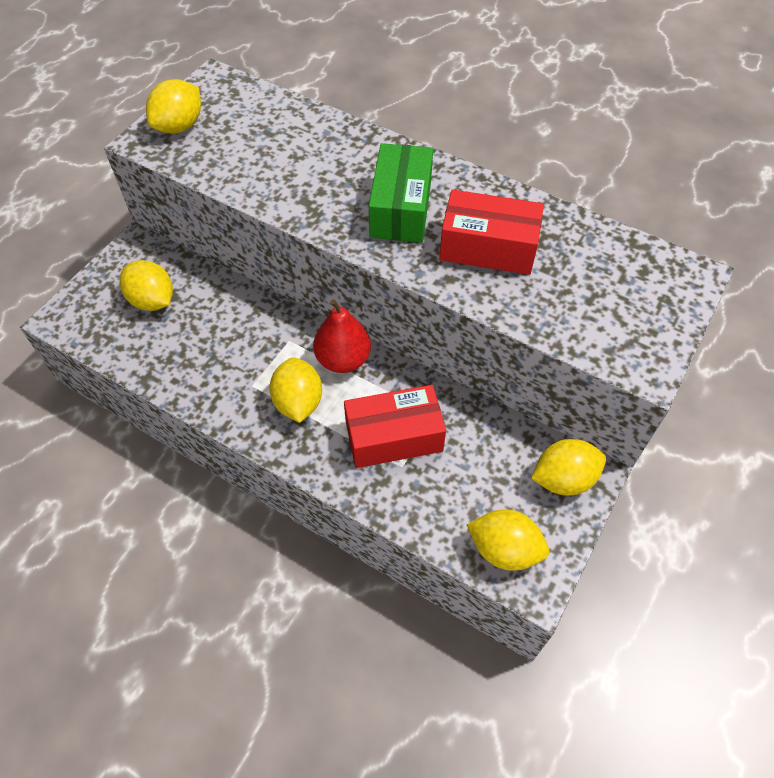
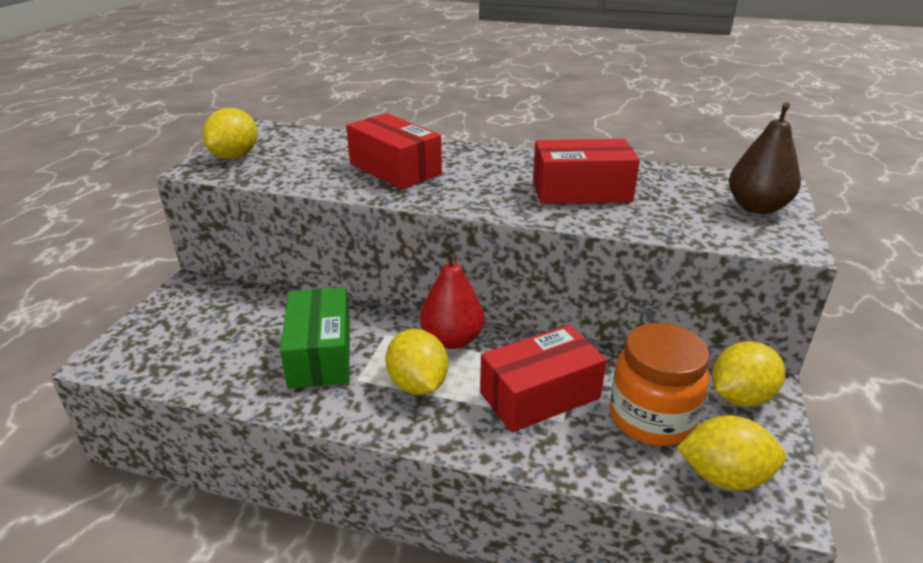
camera: 15 degrees left, 25 degrees down
(152, 300) = (217, 326): yellow lemon -> none
(323, 176) = (395, 169): none -> red box
(401, 208) = (482, 178): green box -> green box (320, 354)
(475, 481) = (651, 418): none -> orange jar
(648, 308) = (756, 207): none -> brown pear

